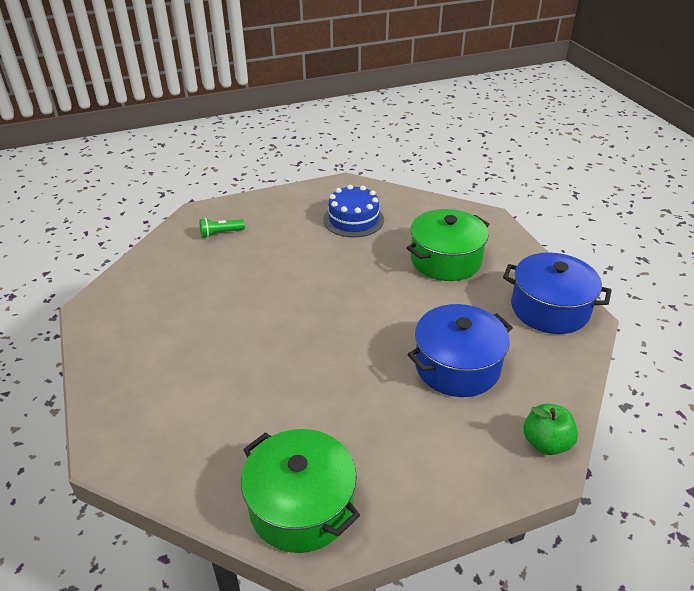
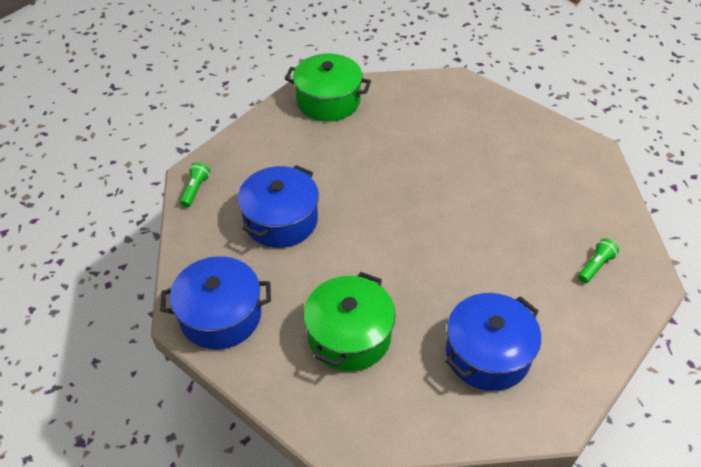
camera: 150 degrees right, 10 degrees up
(353, 219) = (487, 354): blue cake -> blue pot
(546, 443) = (195, 190): green apple -> green flashlight

